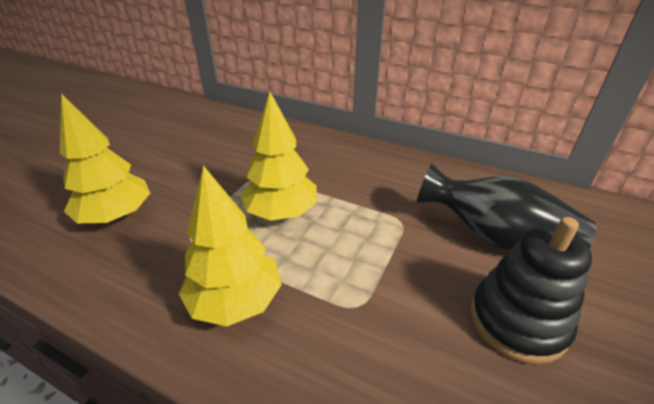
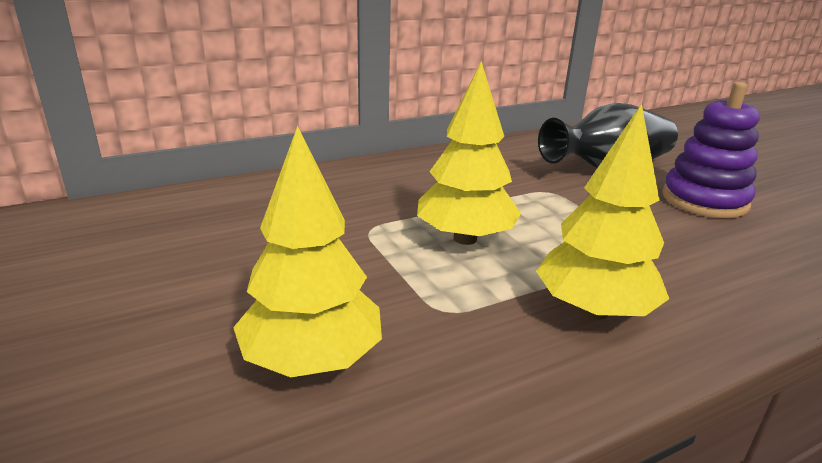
camera: 55 degrees left, 10 degrees down
(517, 321) = (704, 200): black stacking toy -> purple stacking toy

